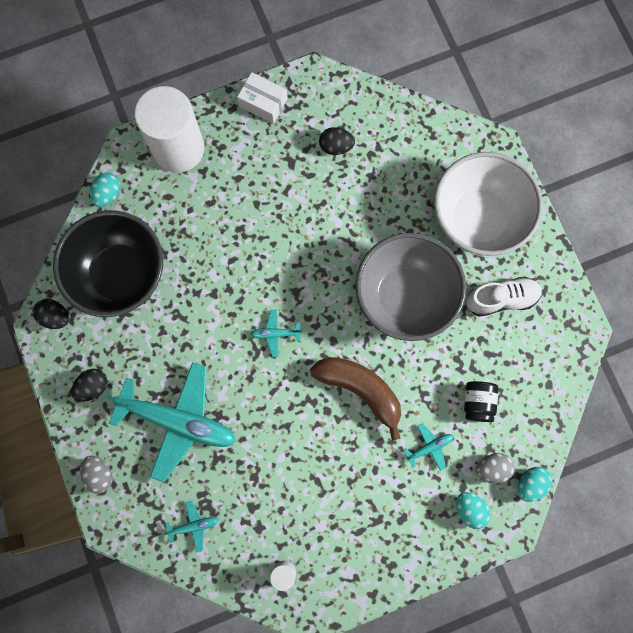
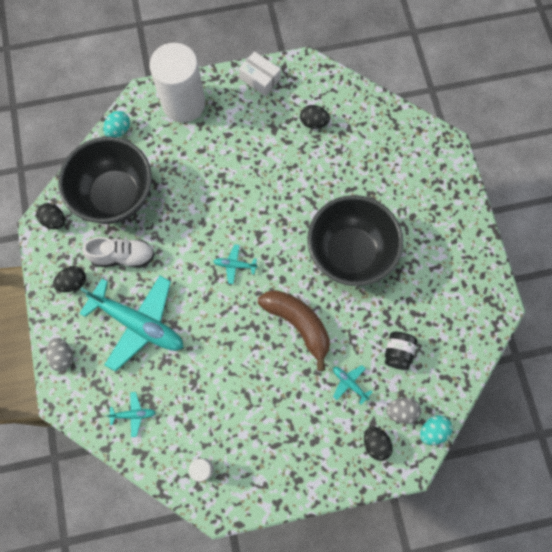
camera: 10 degrees right, 5 degrees down
(405, 297) = (350, 253): grey bowl -> black bowl
(429, 447) = (349, 383): turquoise plane -> turquoise plane turned 120 degrees counterclockwise
(469, 509) = (375, 443): turquoise egg -> black egg
(478, 219) = (423, 199): white bowl -> none
(501, 299) = (432, 269): white shoe -> white shoe (123, 256)

